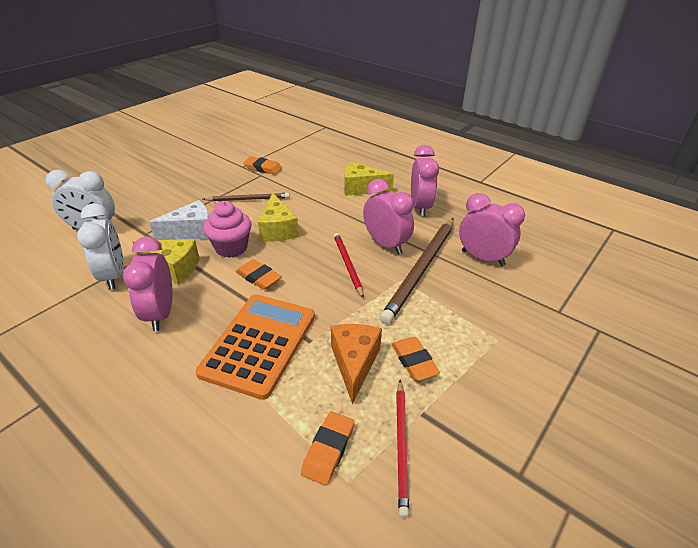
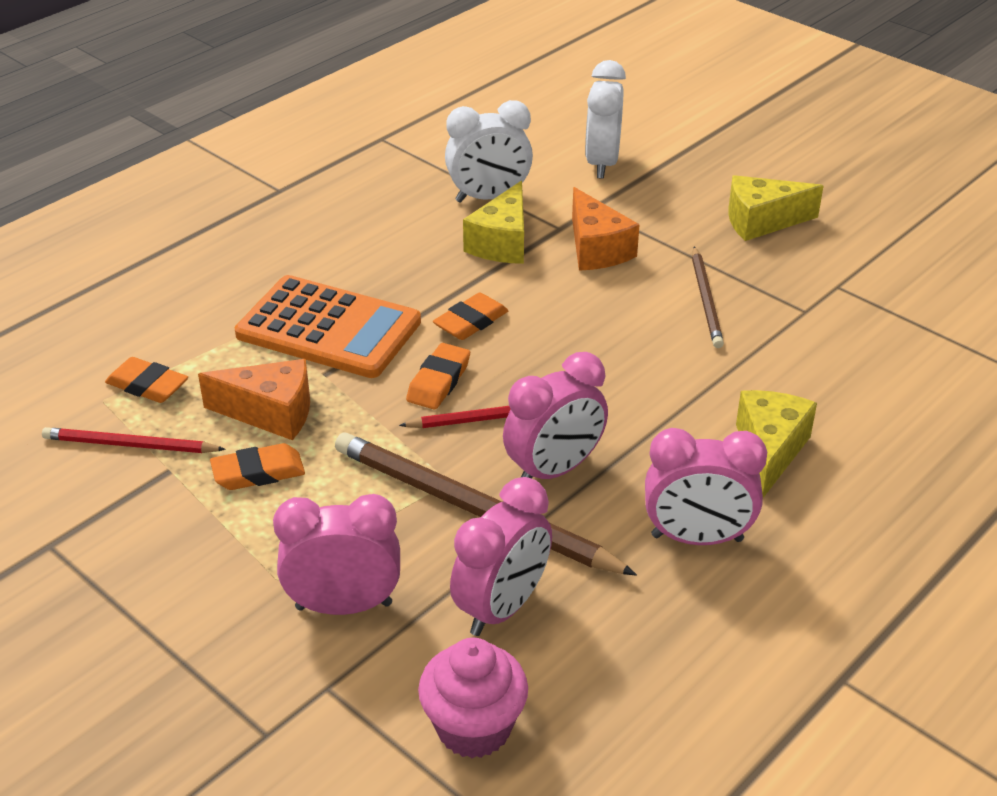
camera: 95 degrees right, 0 degrees up
(160, 313) = (404, 244): pink clock -> pink clock (344, 605)
(191, 232) = (596, 249): white cheese -> orange cheese
(231, 248) = (550, 291): pink cupcake -> pink cupcake (474, 728)
(263, 168) = (834, 312): orange eraser -> orange eraser (438, 381)
(278, 229) = (604, 337): yellow cheese -> yellow cheese (761, 222)

